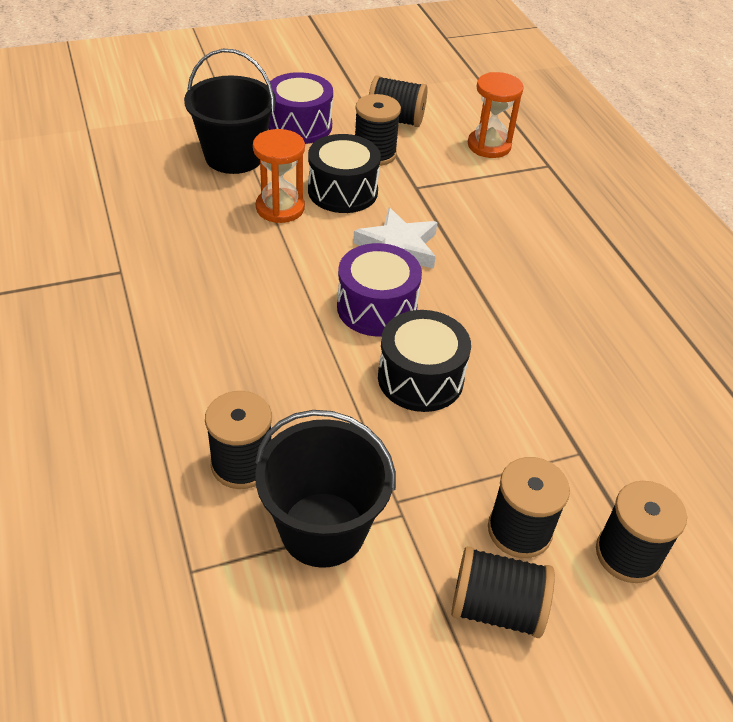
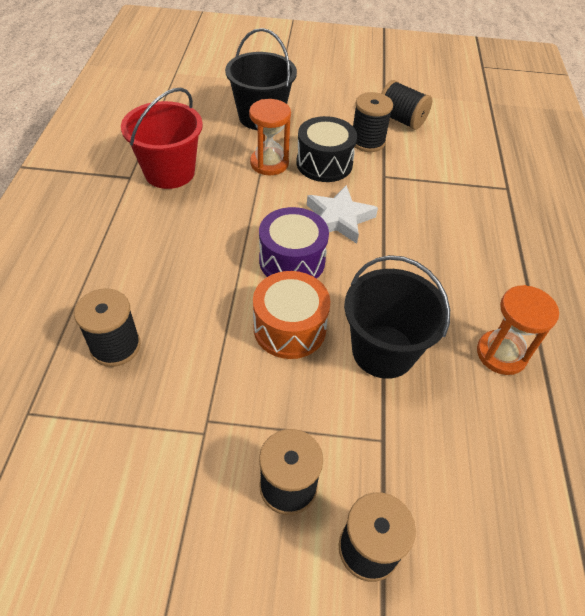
camera: 25 degrees right, 5 degrees up
(167, 251) = (169, 172): none -> red bucket
(300, 125) = (324, 106): purple drum -> none
(323, 529) = (138, 420): black bucket -> black bucket (383, 351)
(420, 378) = (289, 328): black drum -> orange drum
(489, 146) = (465, 159): orange hourglass -> orange hourglass (501, 354)
(496, 608) = (226, 545): black spool -> none

